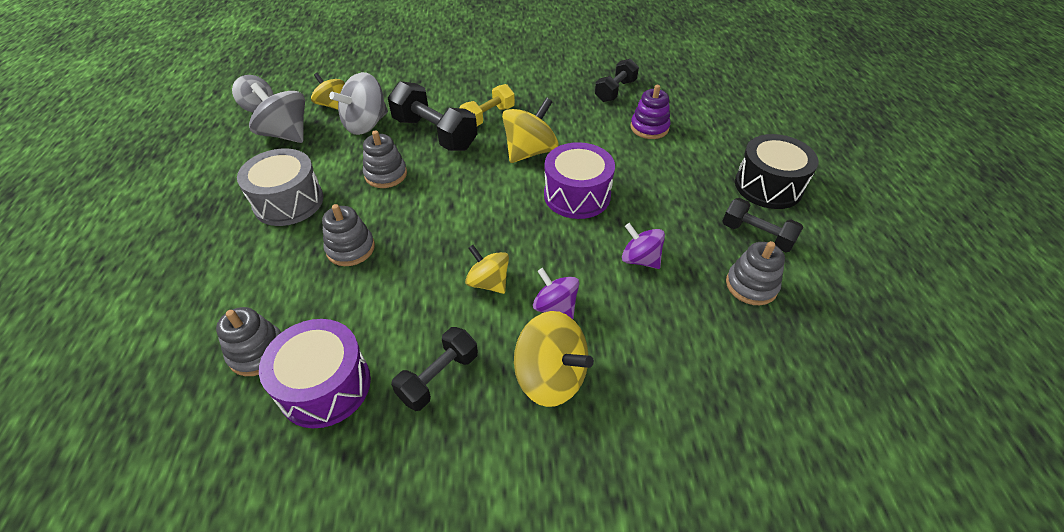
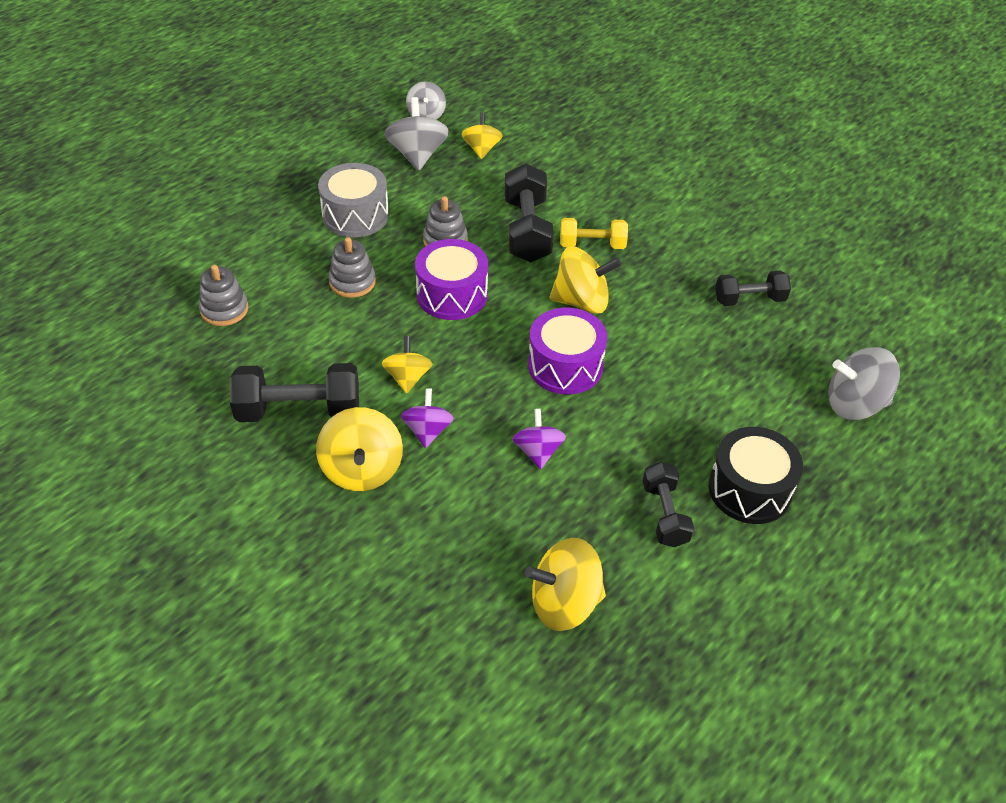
camera: 45 degrees right, 0 degrees up
(325, 386) = (235, 361): purple drum -> purple drum (452, 295)
(366, 124) = (485, 185): grey spinning top -> grey spinning top (855, 404)
(438, 377) = (299, 410): black dumbbell -> black dumbbell, size x1.59
(649, 128) = (724, 357): purple stacking toy -> none
(751, 285) = (594, 541): grey stacking toy -> none
(797, 340) = (564, 603): none -> yellow spinning top

